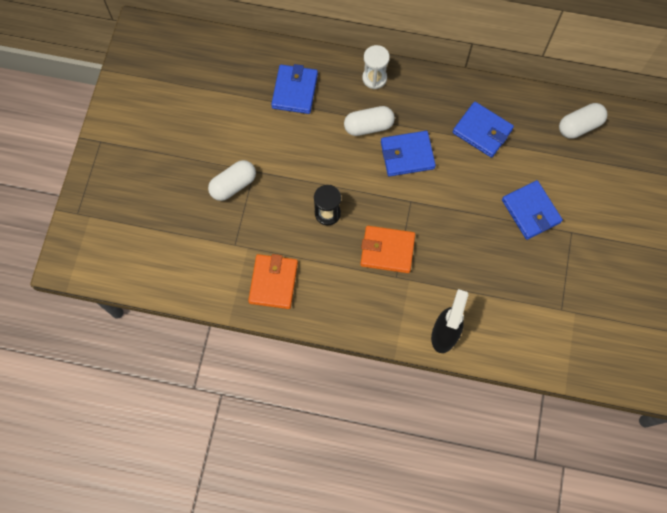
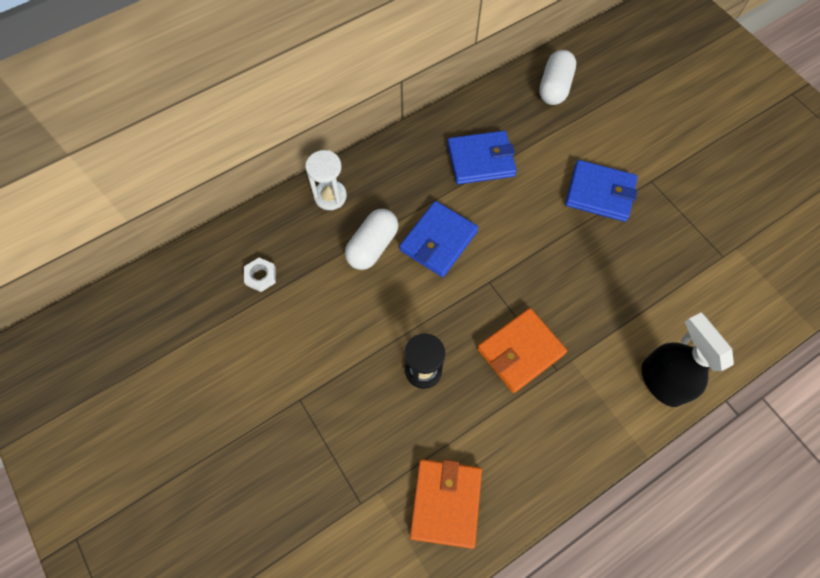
camera: 45 degrees left, 5 degrees down
(233, 185) = (292, 436): white capsule -> none
(273, 282) = (446, 503): orange wallet -> orange wallet turned 45 degrees clockwise
(295, 91) = (261, 276): blue wallet -> white nut

